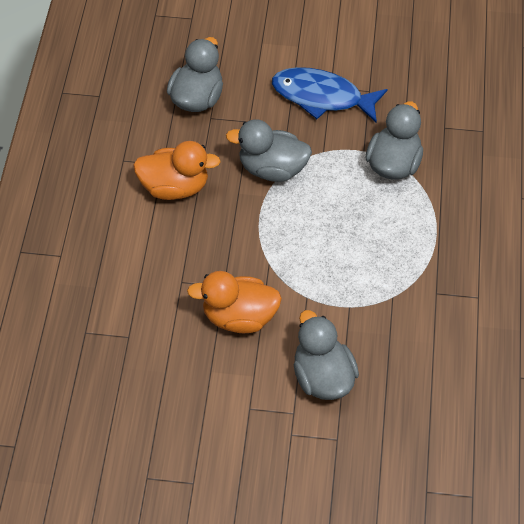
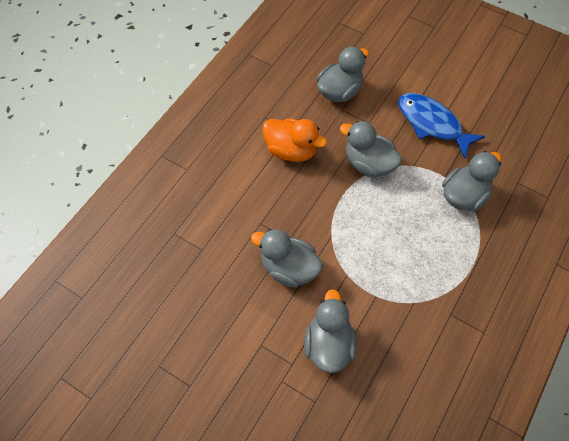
camera: 25 degrees right, 5 degrees up
(239, 317) = (289, 268): orange duck -> grey duck

